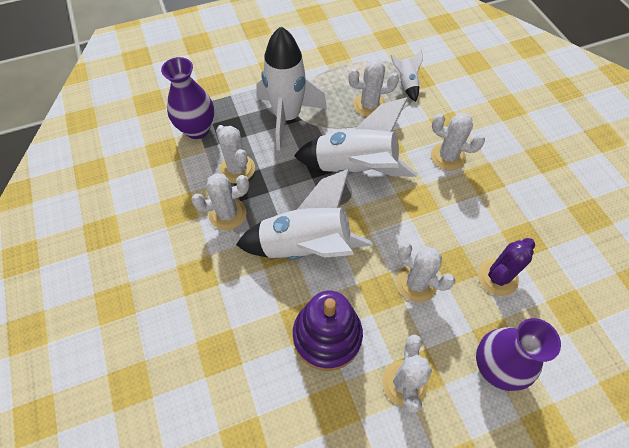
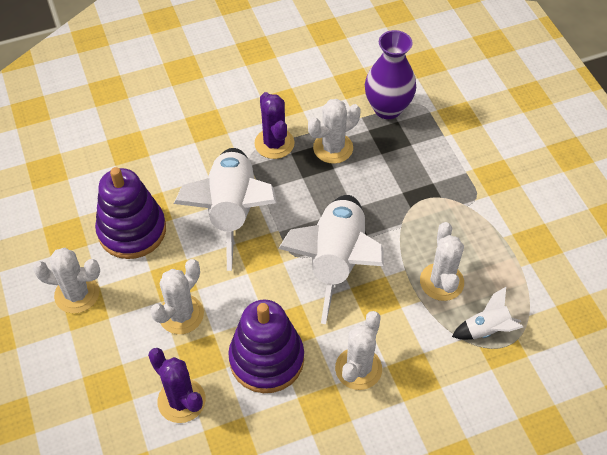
camera: 90 degrees right, 5 degrees down
(227, 214) = (274, 143): white cactus -> purple cactus
(287, 117) = (412, 192): white rocket -> none
(449, 216) = (266, 359): none -> purple stacking toy
(495, 367) = (80, 380): purple vase -> none

